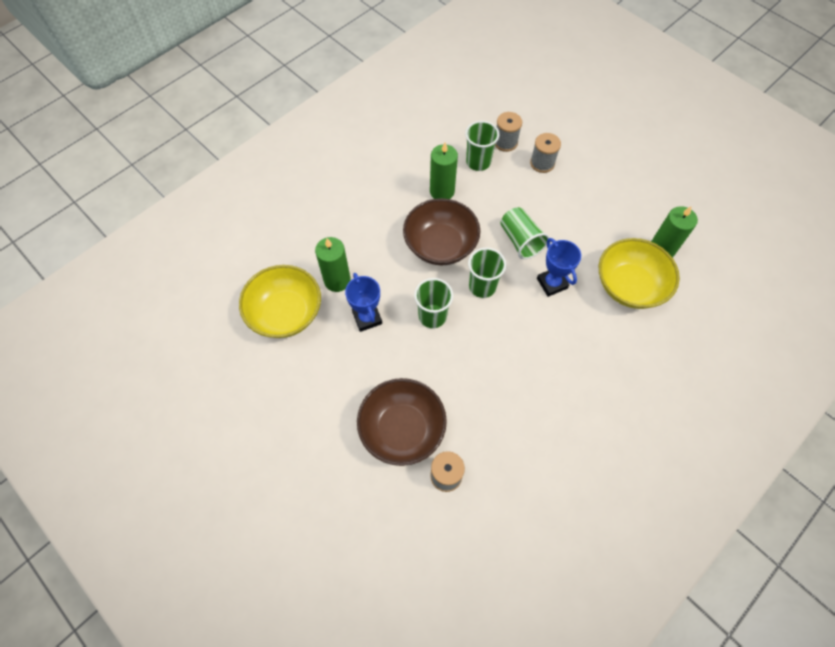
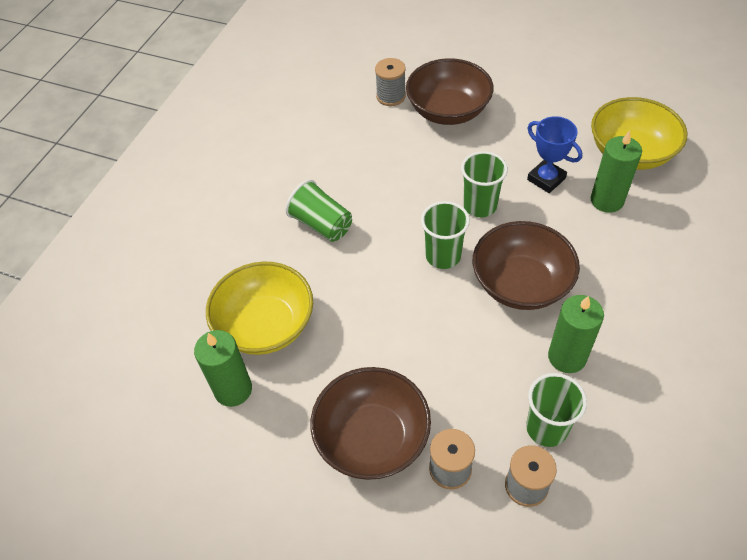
camera: 160 degrees right, 10 degrees down
(520, 240) = (425, 329): green cup -> green cup (321, 224)
(552, 283) = (363, 291): blue trophy -> none
(580, 193) = (372, 438): none -> brown bowl

